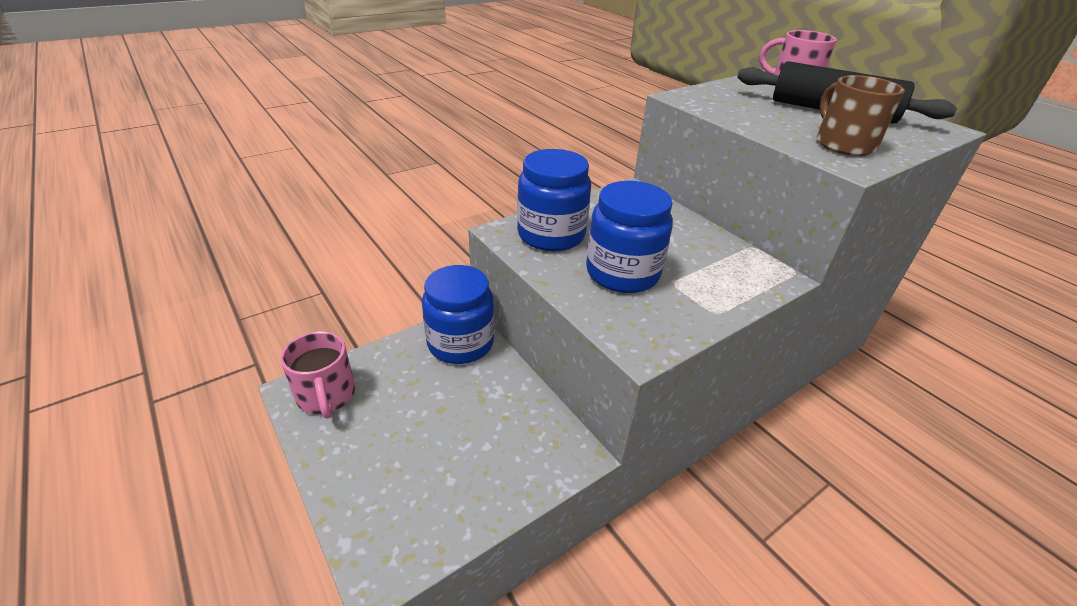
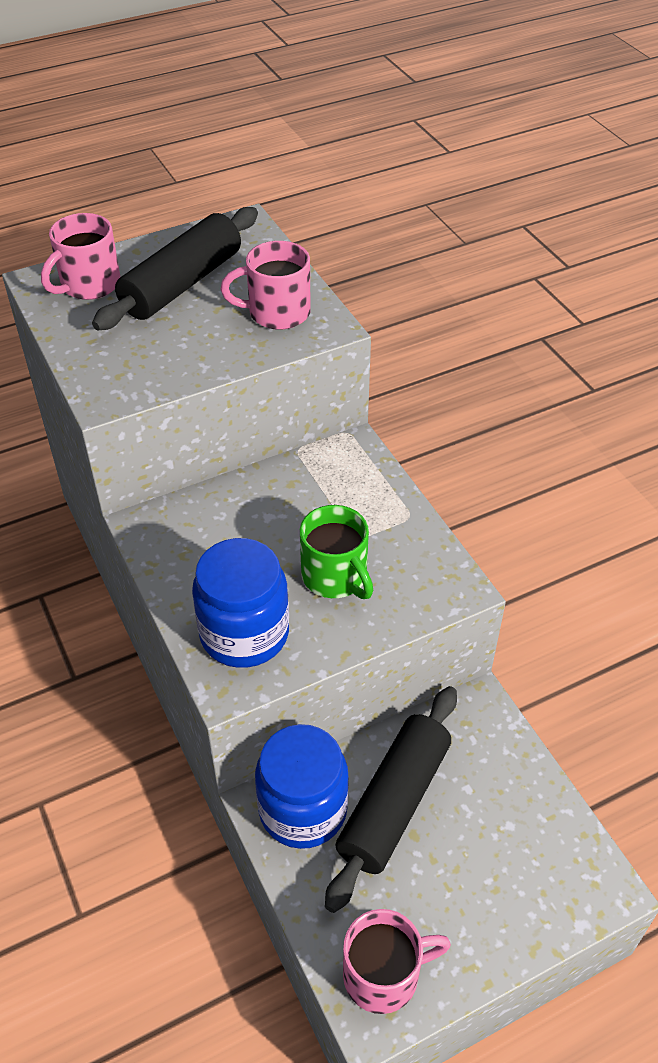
camera: 80 degrees left, 10 degrees up
(468, 395) = (394, 803): none -> black rolling pin
(622, 273) = (335, 577): blue jar -> green mug
(843, 144) = (277, 313): brown mug -> pink mug

